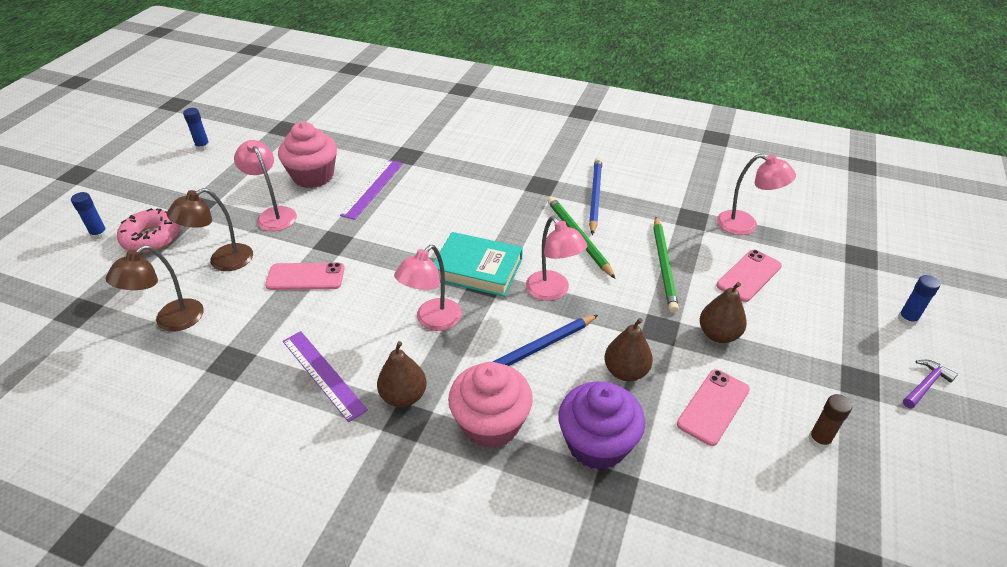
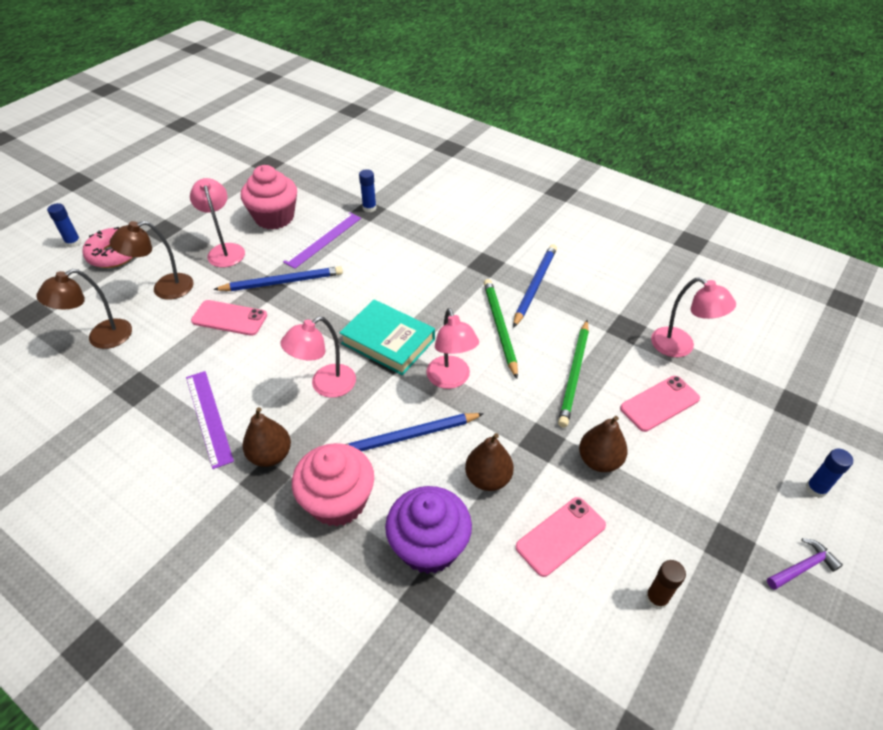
camera: 15 degrees right, 5 degrees up
(203, 147) = (189, 171): blue glue stick -> blue glue stick (369, 208)
(347, 234) = (282, 282): none -> blue pencil

